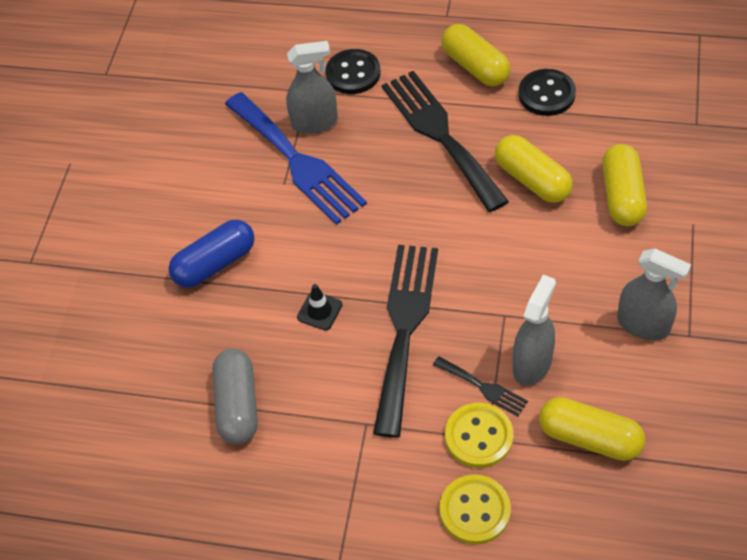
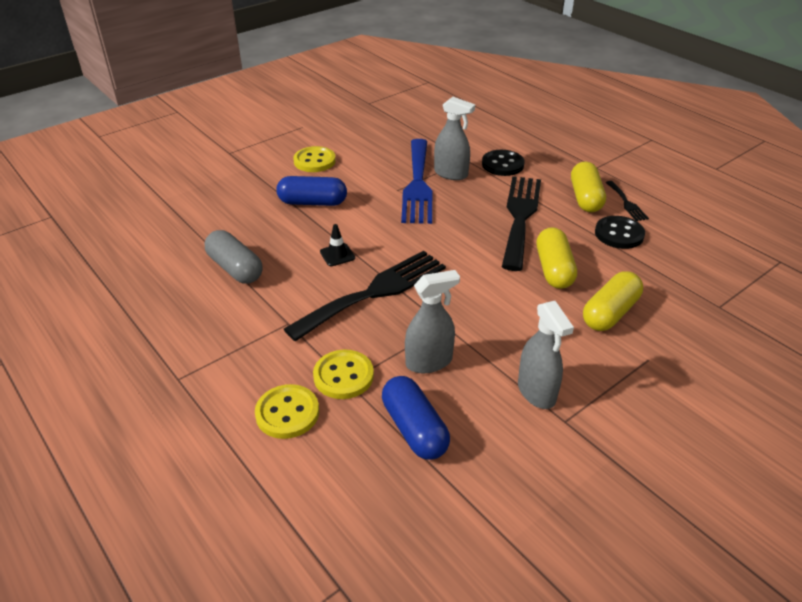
camera: 35 degrees right, 15 degrees down
(147, 205) = (314, 161): none -> yellow button
(238, 405) = (235, 268): grey capsule -> grey capsule turned 75 degrees counterclockwise
(483, 387) = (381, 353): black fork -> black fork (626, 203)
(589, 438) = (414, 429): yellow capsule -> blue capsule

